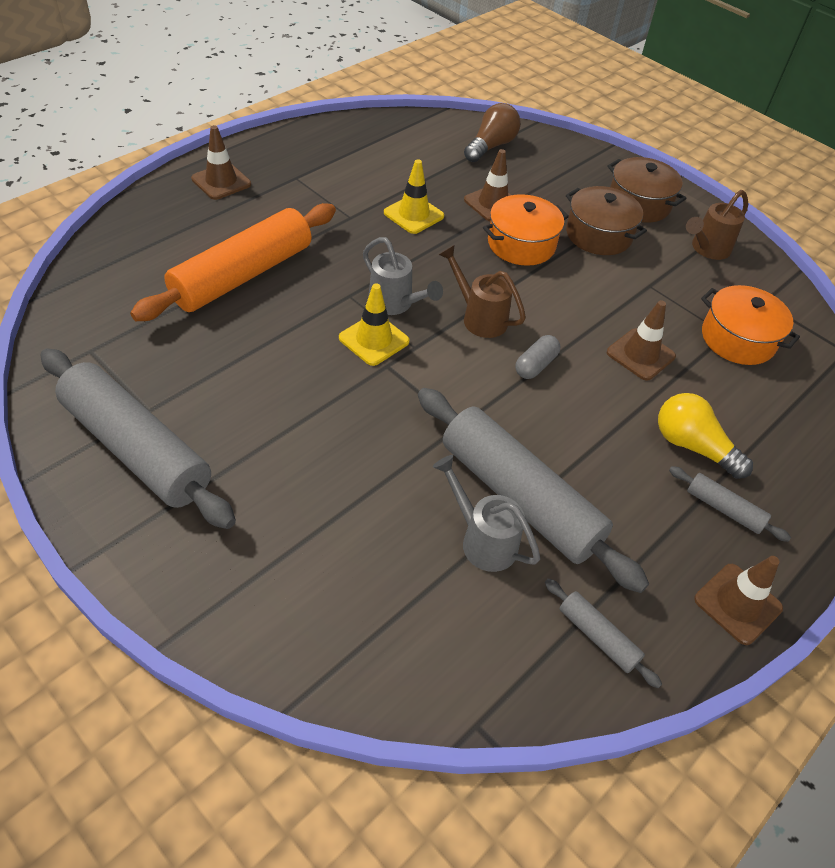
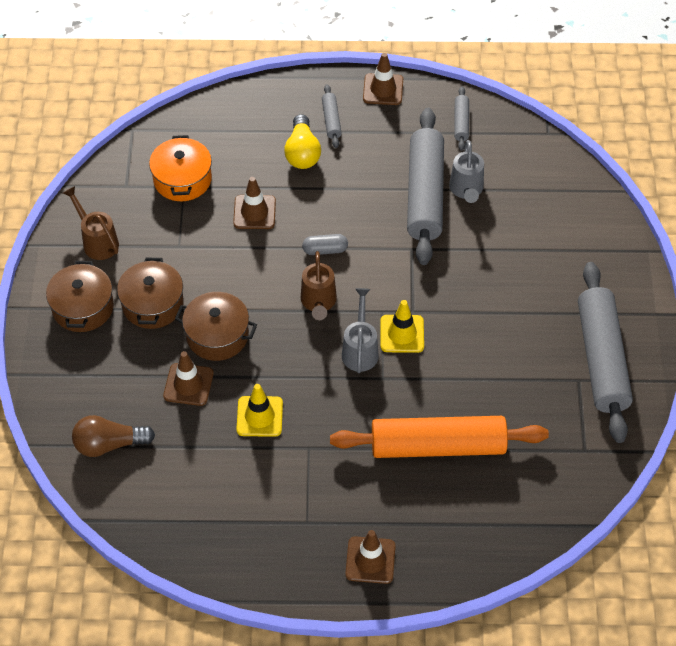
camera: 130 degrees left, 5 degrees up
(521, 244) = (217, 335): orange pot -> brown pot
(707, 249) = (97, 241): brown watering can -> brown watering can turned 135 degrees counterclockwise

